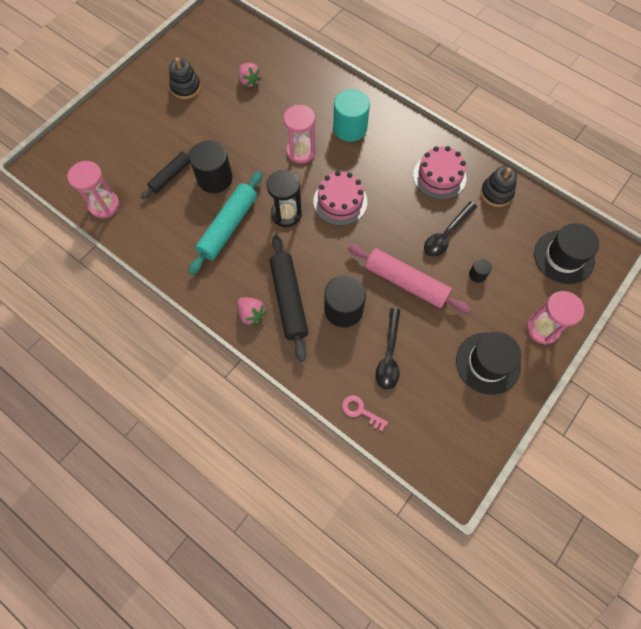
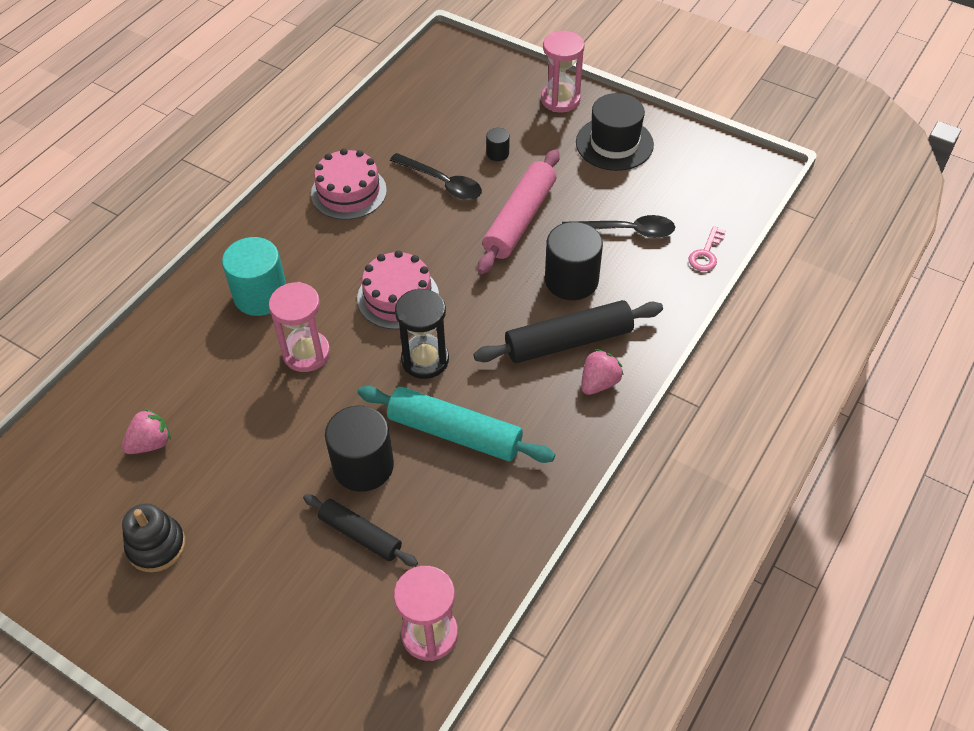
camera: 95 degrees left, 15 degrees down
(496, 193) = (373, 137): black stacking toy -> none
(564, 257) = (462, 81): black hat -> none

